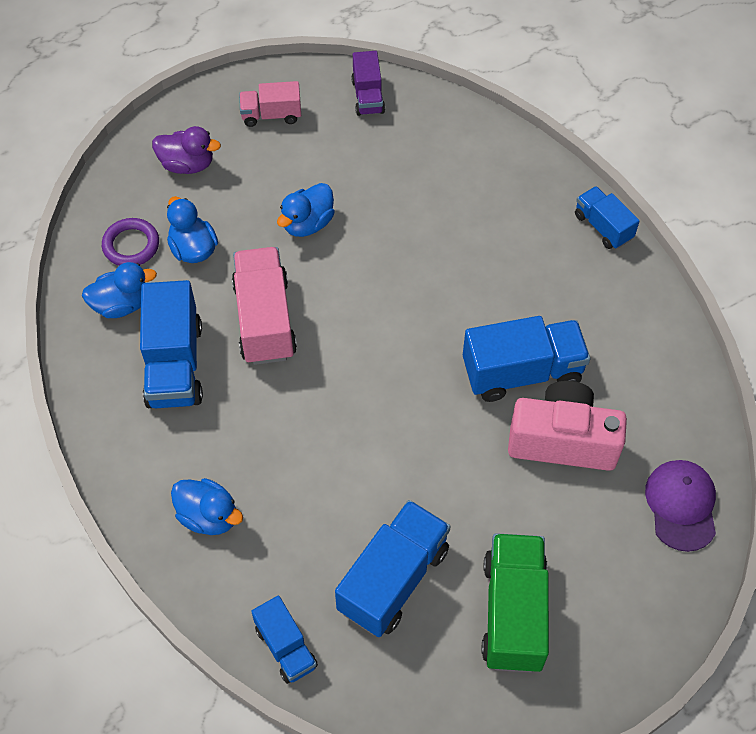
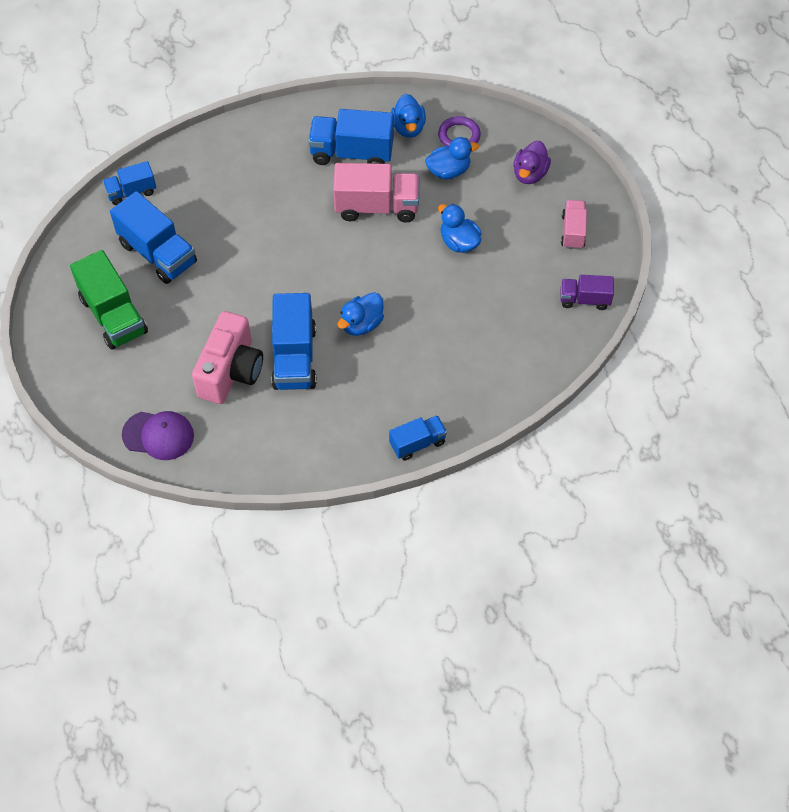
camera: 100 degrees right, 0 degrees up
(209, 516) = (232, 162): blue duck -> blue duck (361, 324)
(513, 613) = (113, 315): green truck -> green truck turned 45 degrees clockwise

